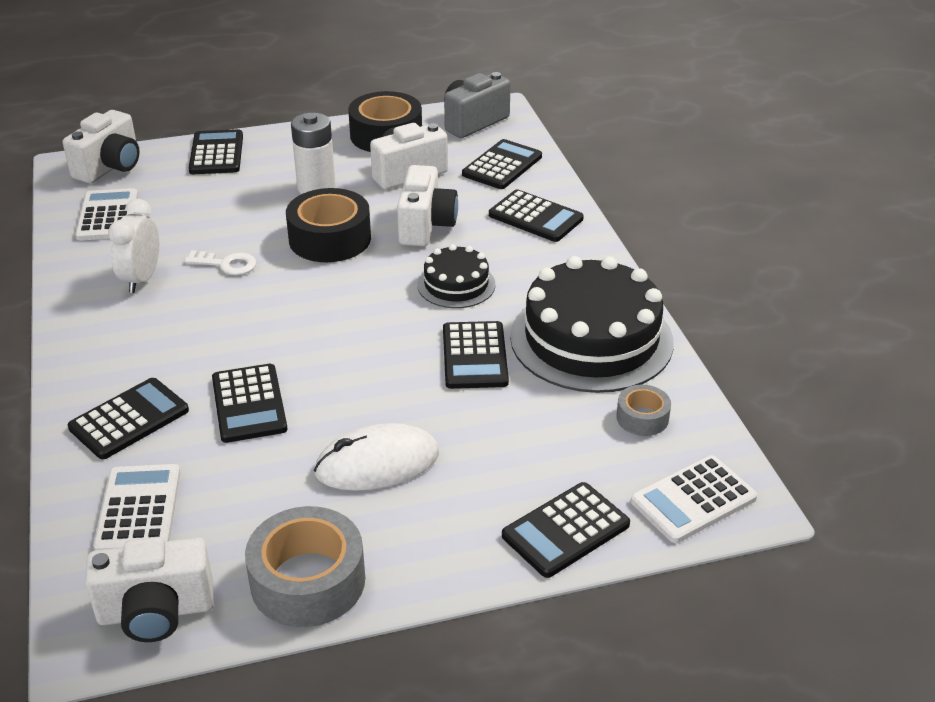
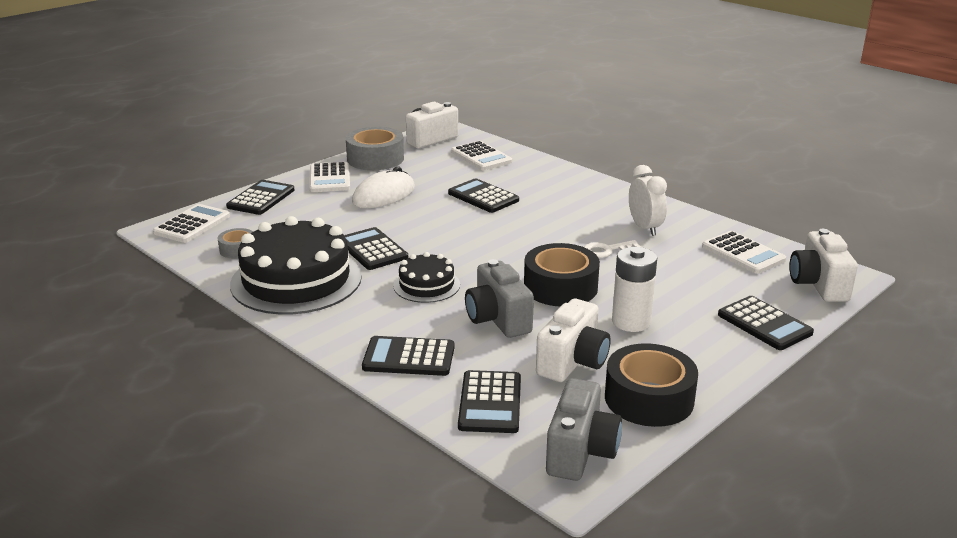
camera: 150 degrees right, 10 degrees down
(129, 419) = (536, 177): black calculator -> none
(425, 226) = (498, 319): white camera -> grey camera
(426, 546) = (330, 178): none -> white calculator

